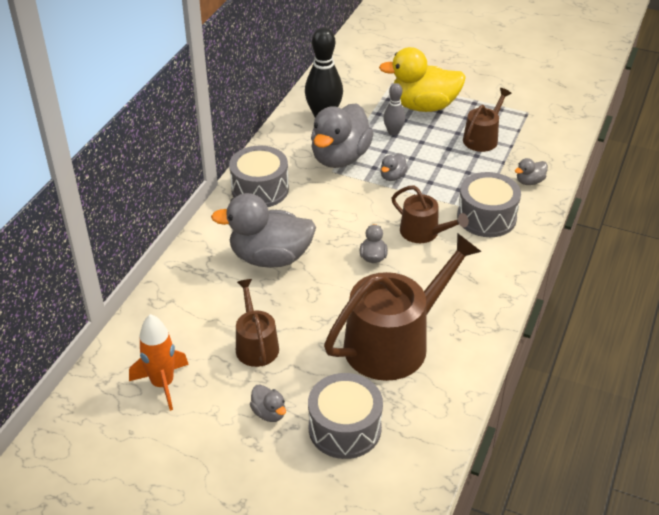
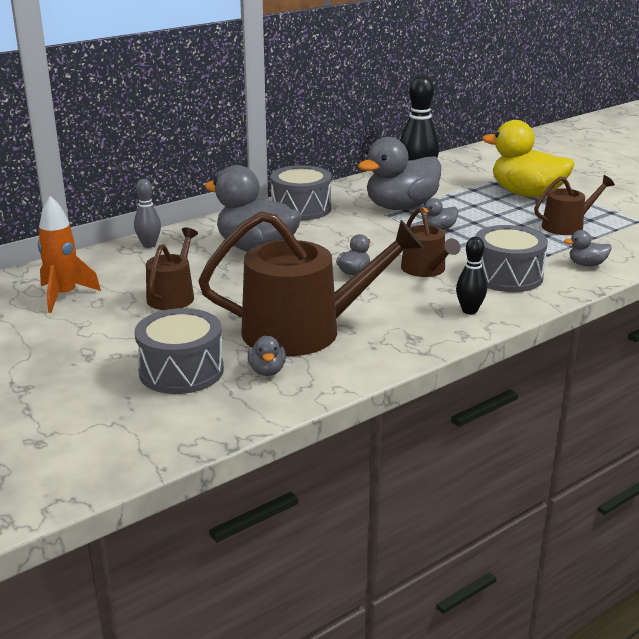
camera: 30 degrees right, 15 degrees down
(269, 413) = (127, 340): grey duck -> grey duck (267, 371)
(393, 132) = (474, 203): grey bowling pin -> grey bowling pin (149, 245)
(491, 269) = (469, 310): none -> black bowling pin

